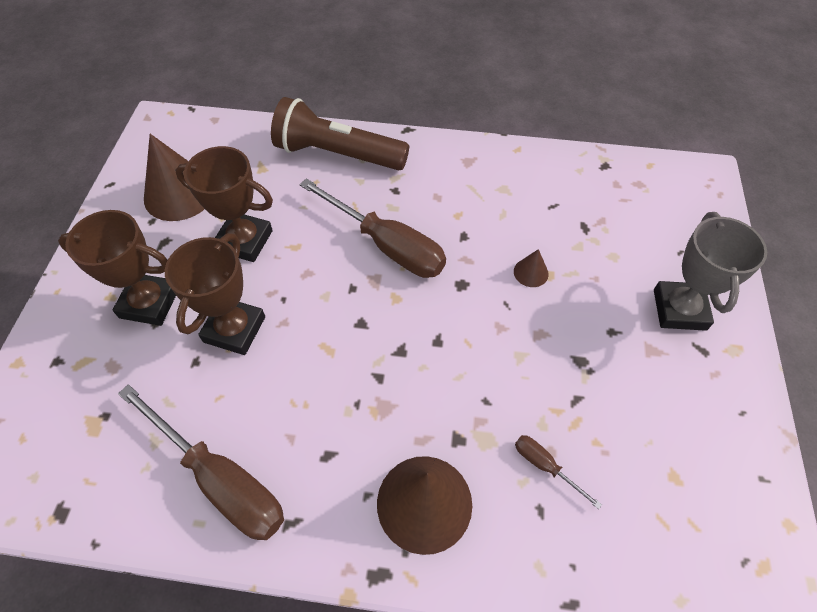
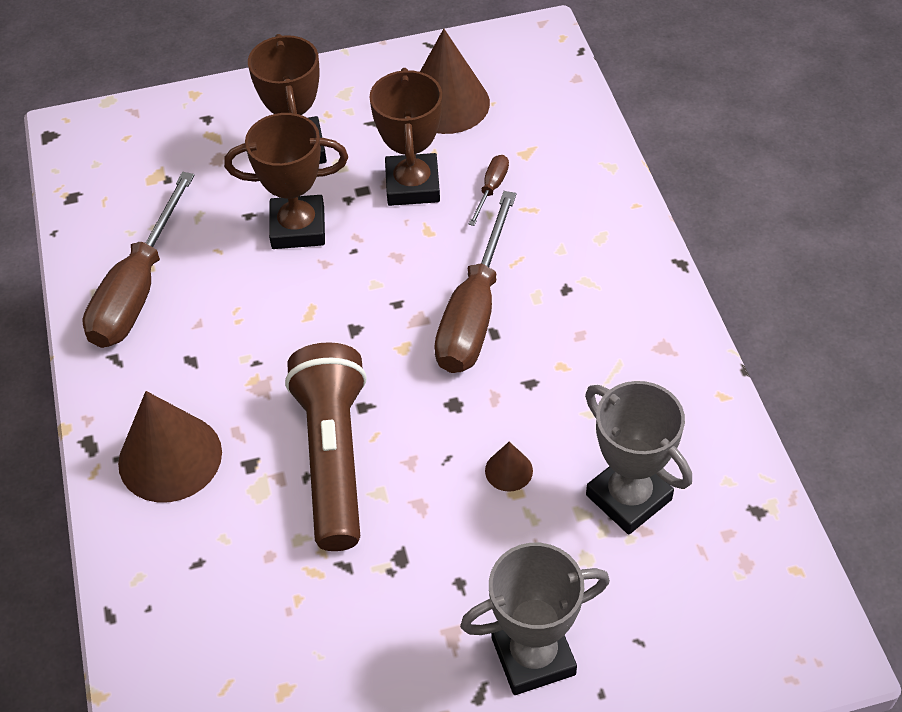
camera: 70 degrees right, 5 degrees down
(337, 154) = (591, 211): brown flashlight -> brown flashlight (333, 457)
(545, 466) = (249, 554): brown screwdriver -> brown screwdriver (491, 189)
(575, 219) = (628, 497): none -> grey trophy

